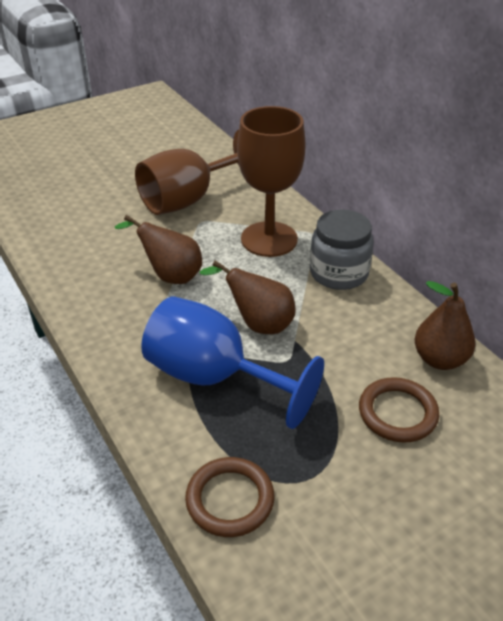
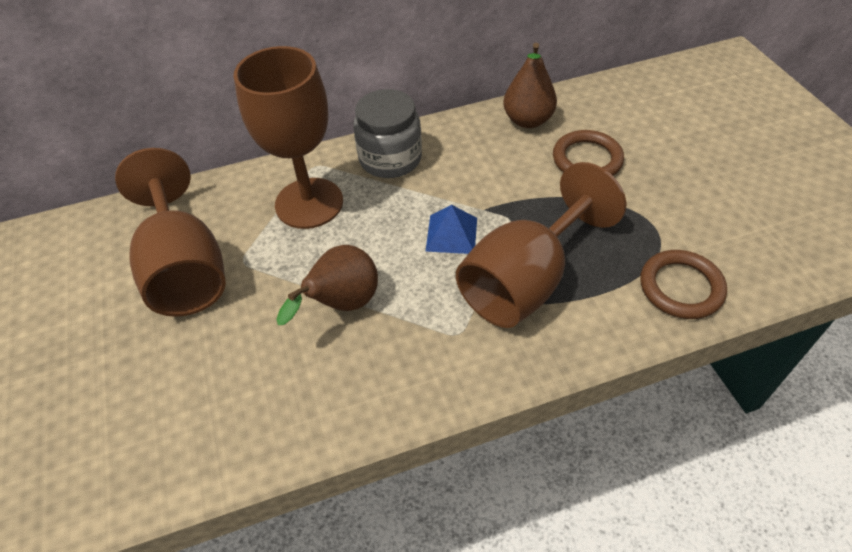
camera: 75 degrees left, 10 degrees up
(214, 377) = (525, 280): blue goblet -> brown goblet
(258, 324) = (451, 234): brown pear -> blue pyramid

